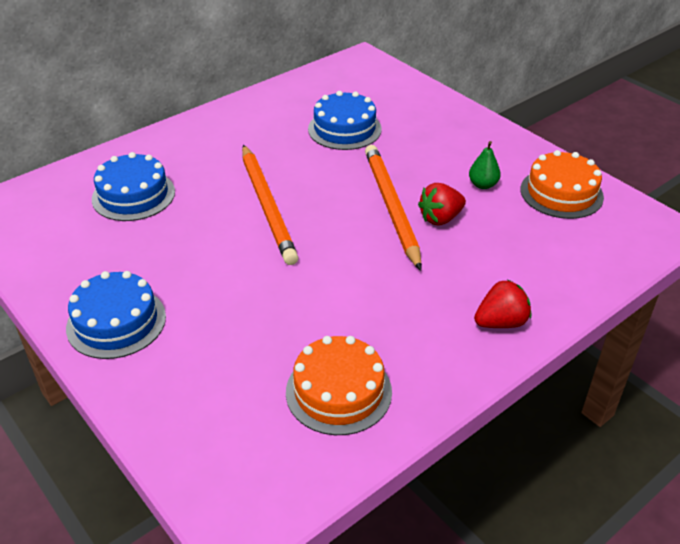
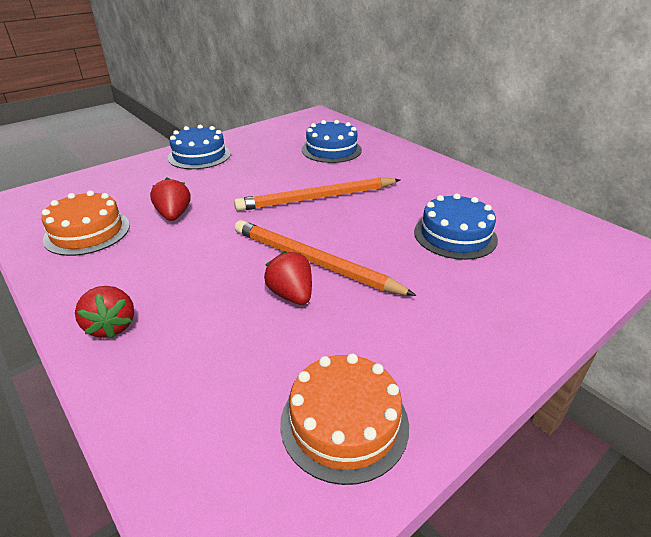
camera: 90 degrees right, 5 degrees down
(300, 317) = (174, 215): none -> red strawberry
(391, 207) = (313, 262): orange pencil -> orange pencil turned 135 degrees counterclockwise
(483, 185) = (359, 335): green pear -> none

